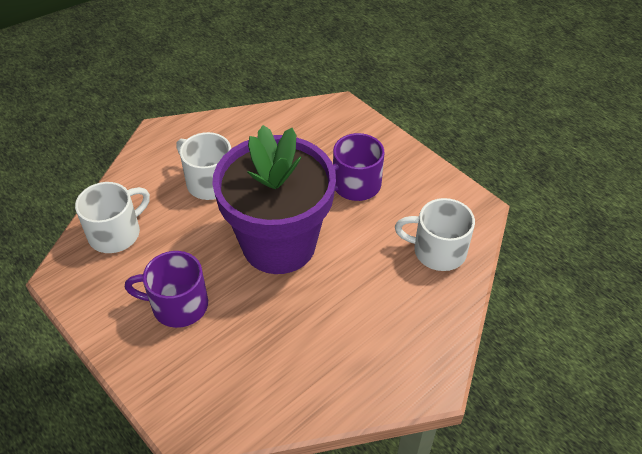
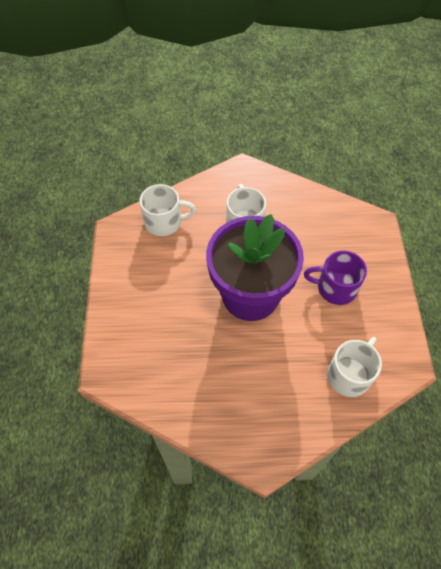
camera: 40 degrees right, 10 degrees up
(178, 305) = (160, 293): purple mug -> none
(437, 251) = (349, 375): white mug -> white mug turned 75 degrees clockwise

